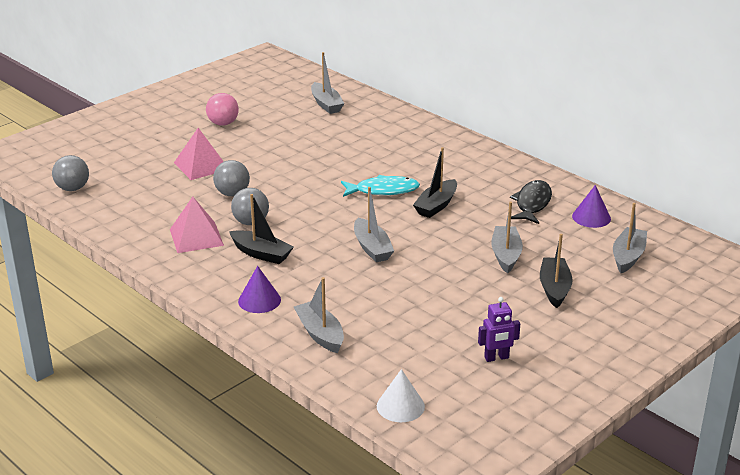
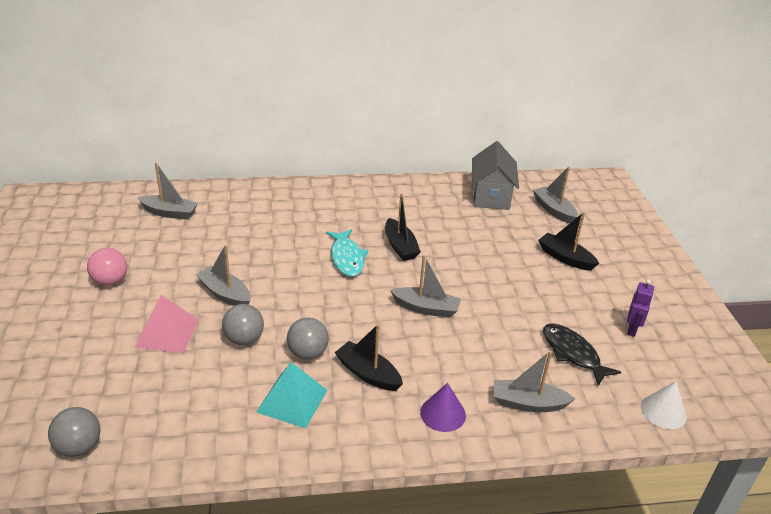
camera: 55 degrees left, 5 degrees up
(196, 237) = (292, 401): pink pyramid -> turquoise pyramid
(261, 254) = (368, 373): black boat -> black boat turned 120 degrees counterclockwise
(383, 190) = (347, 258): turquoise fish -> turquoise fish turned 135 degrees clockwise
(506, 255) = (502, 254): grey boat -> grey boat (225, 294)
(532, 204) = (447, 207): black fish -> black fish (573, 353)
(591, 217) = (491, 196): purple cone -> grey house

